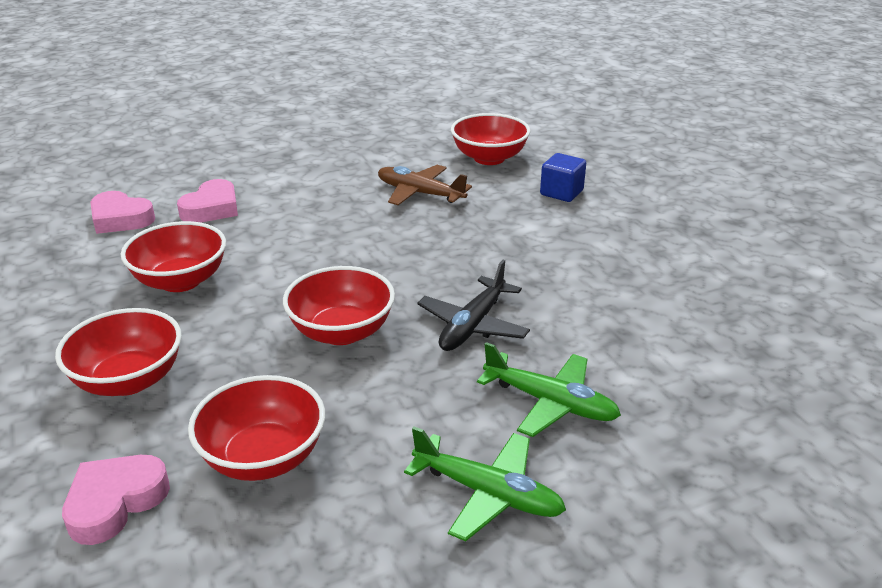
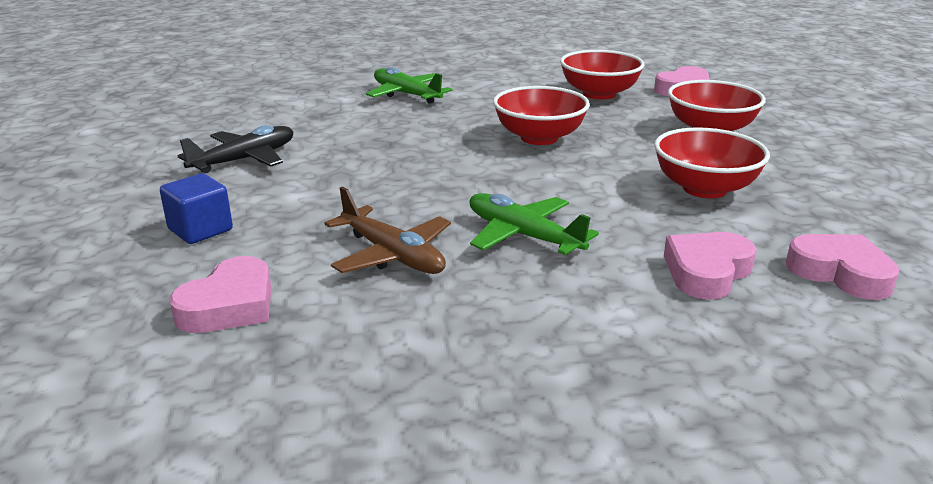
camera: 165 degrees left, 5 degrees down
(473, 325) = (427, 130): black plane -> black plane (244, 160)
(487, 493) = (472, 74): green plane -> green plane (523, 236)
(489, 158) = (229, 306): red bowl -> pink heart

